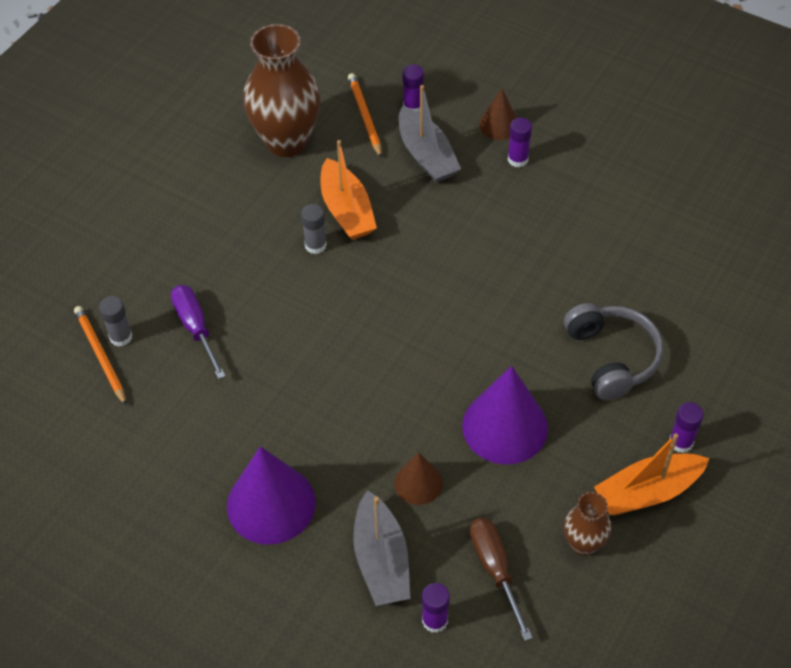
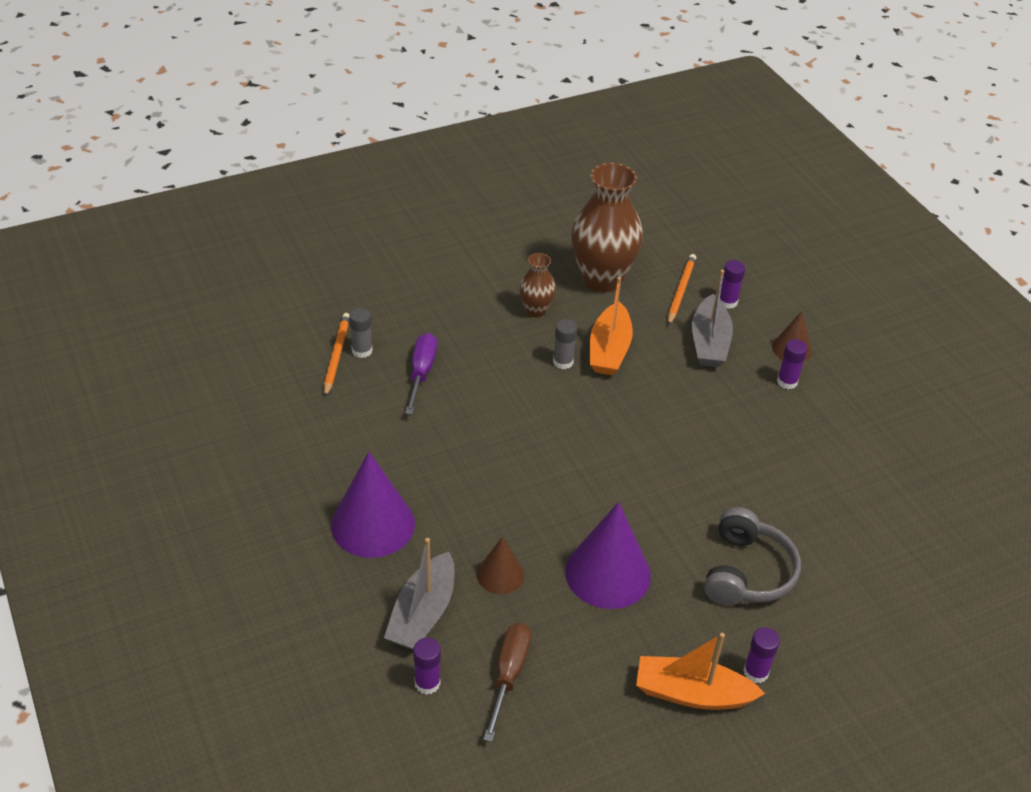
camera: 30 degrees right, 10 degrees down
(583, 544) = (600, 700): brown vase -> brown vase (536, 310)

